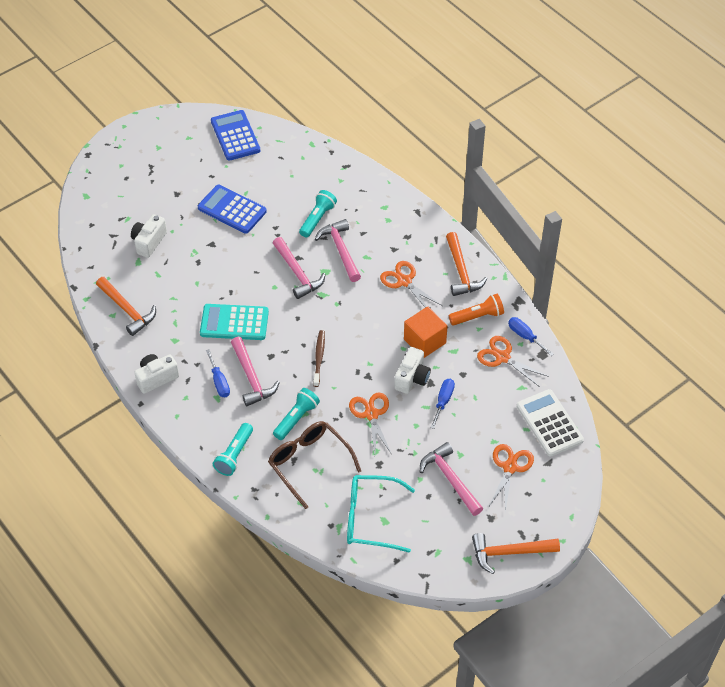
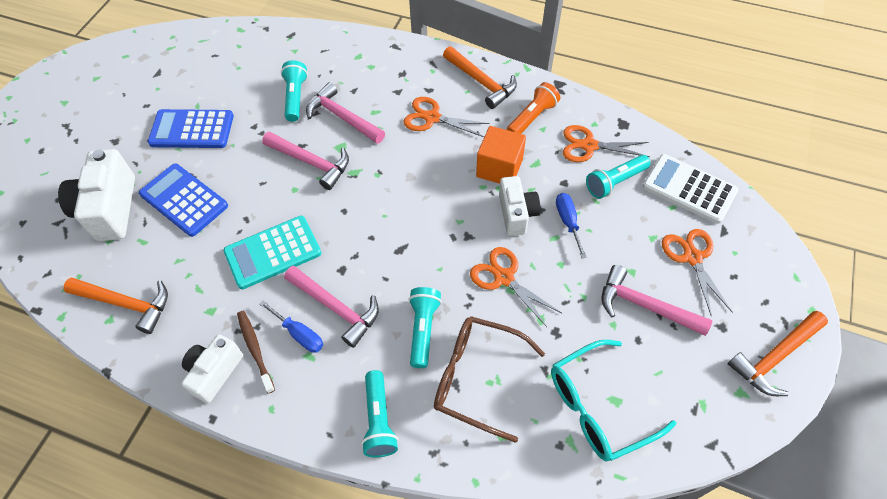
camera: 30 degrees left, 5 degrees up
(149, 242) = (110, 209): white camera -> white camera, size x1.56
(235, 136) = (149, 55): blue calculator -> blue calculator (184, 200)
(319, 358) = (399, 243): brown toothbrush -> brown toothbrush (255, 350)
(499, 392) = (615, 182): none -> turquoise flashlight
(525, 336) = (593, 115): blue screwdriver -> none

